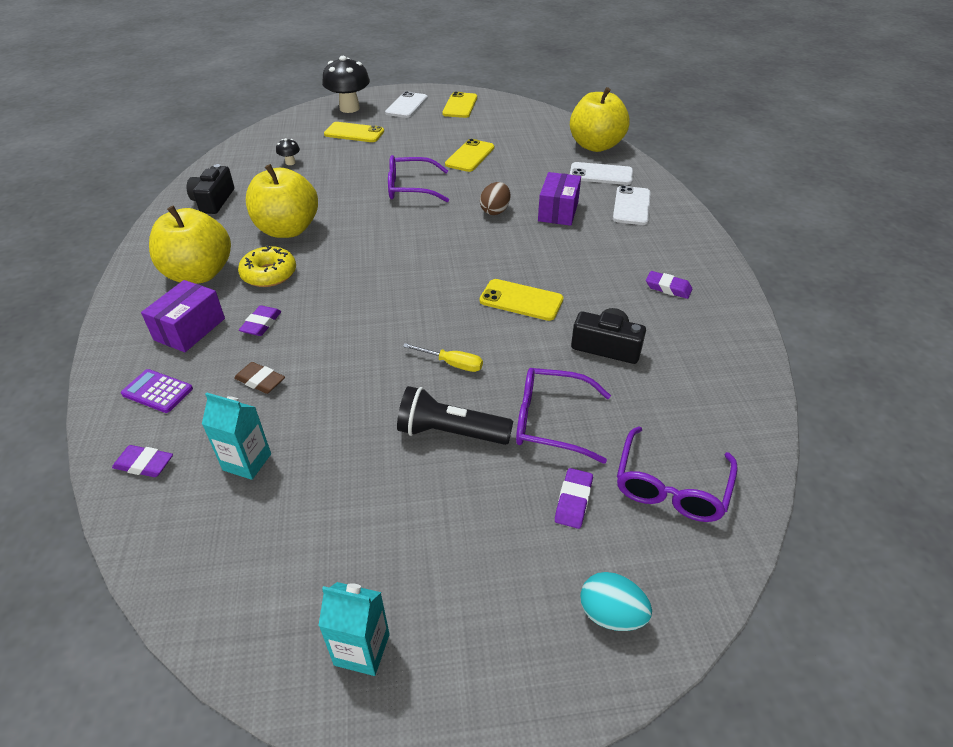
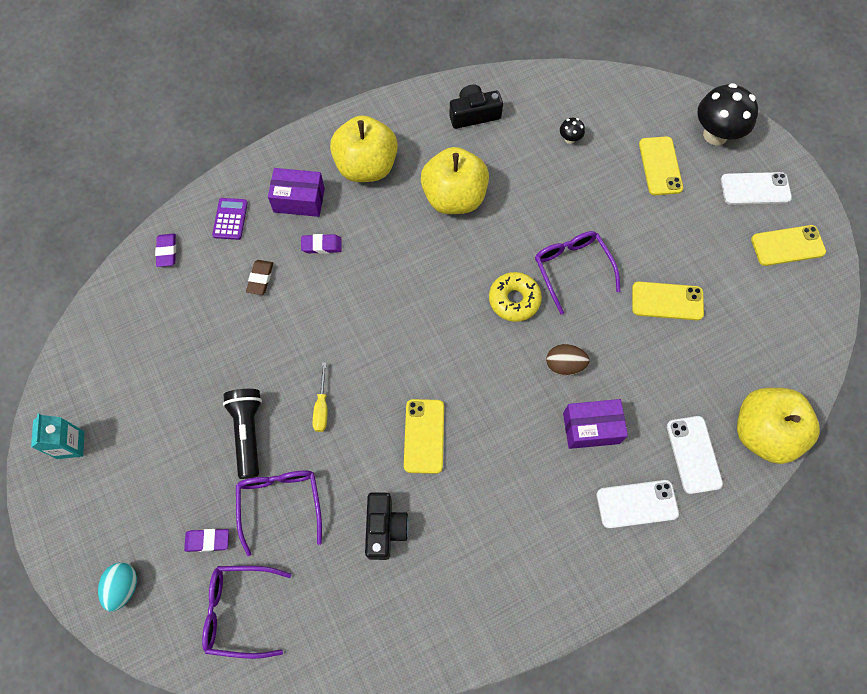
camera: 70 degrees right, 25 degrees up
(247, 462) = (185, 311): turquoise carton -> none
(269, 274) = (385, 217): yellow donut -> yellow donut (514, 300)
(668, 288) = (494, 569): purple eraser -> none

